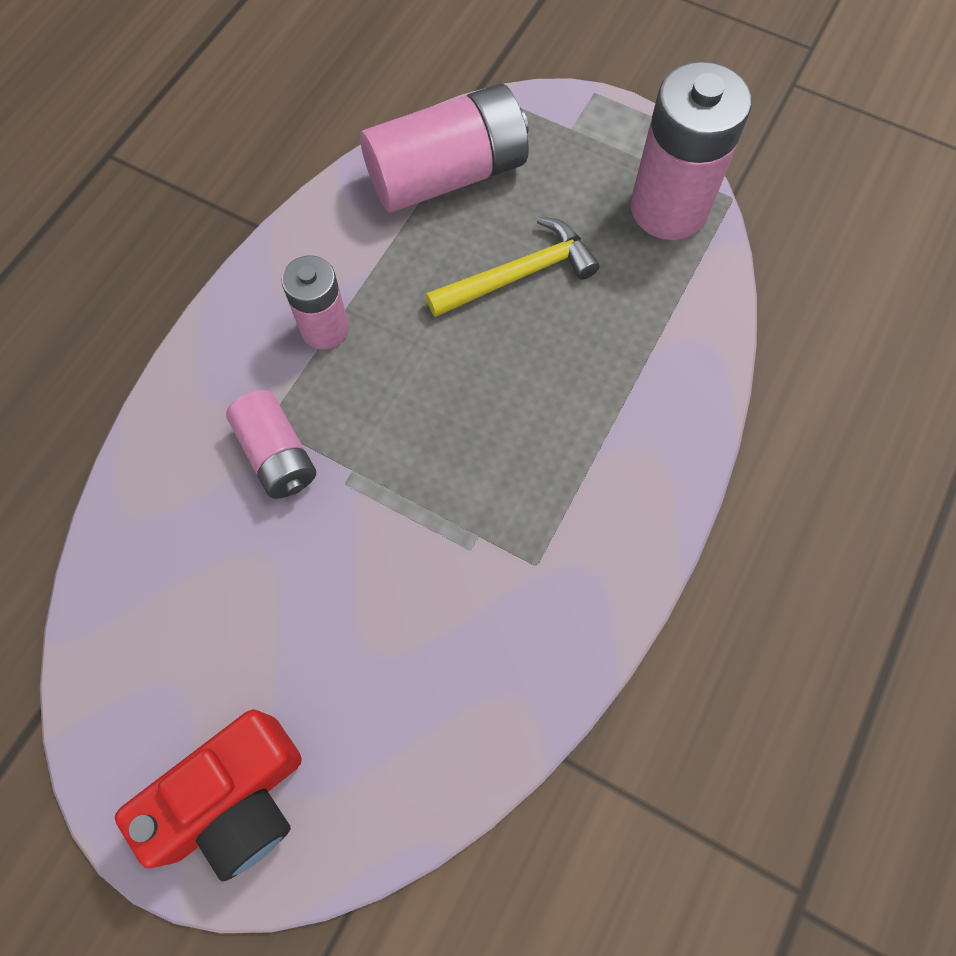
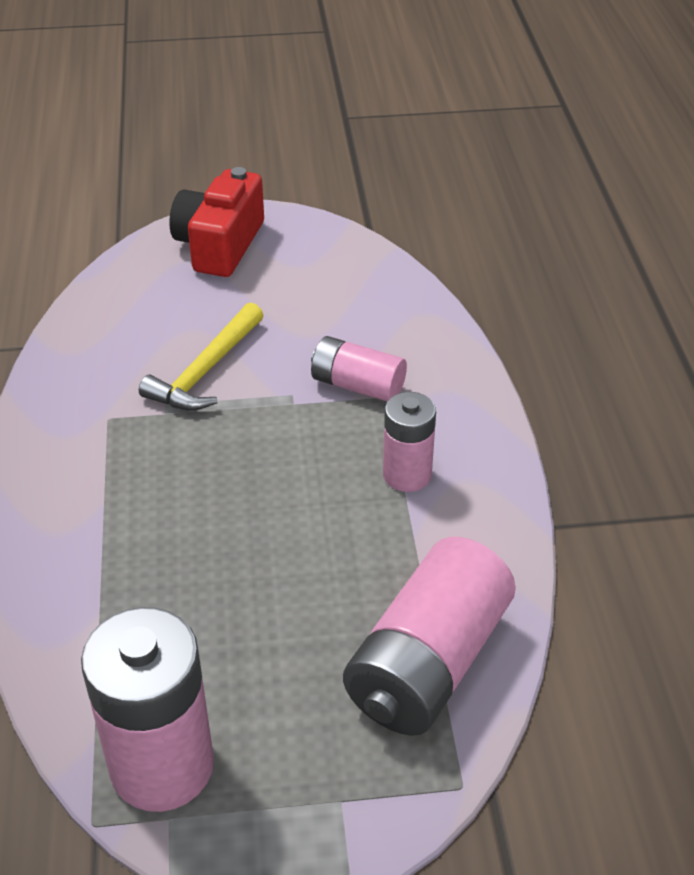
camera: 145 degrees right, 25 degrees down
(519, 275) = (275, 607): yellow hammer -> yellow hammer (205, 371)

